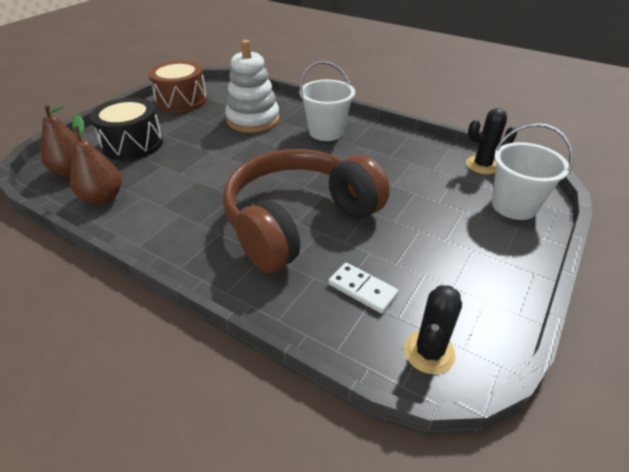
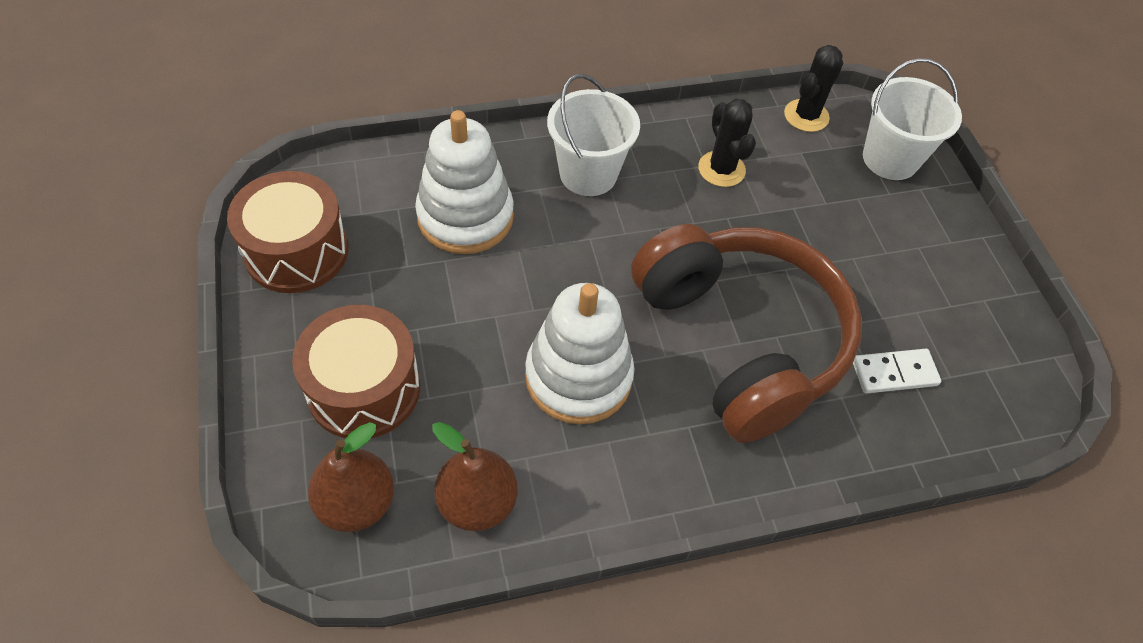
camera: 50 degrees left, 15 degrees up
(133, 144) = (364, 388): black drum -> brown drum
(206, 187) = (578, 377): none -> white stacking toy
(298, 221) = (741, 340): brown headphones -> brown headphones turned 150 degrees clockwise
(429, 352) = (1006, 391): black cactus -> black cactus (721, 169)

